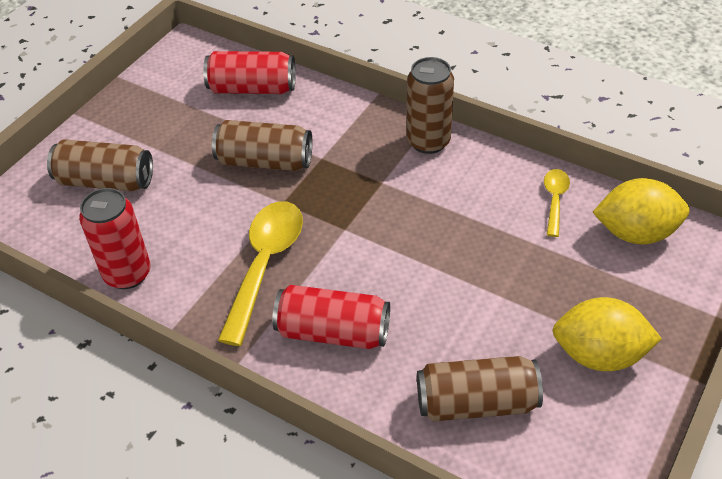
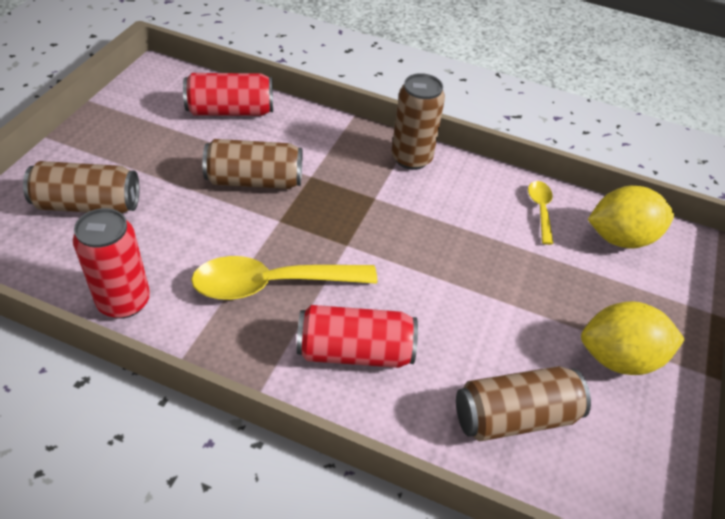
camera: 15 degrees left, 0 degrees up
(265, 264) = (272, 284): yellow spoon -> yellow spoon turned 105 degrees counterclockwise

